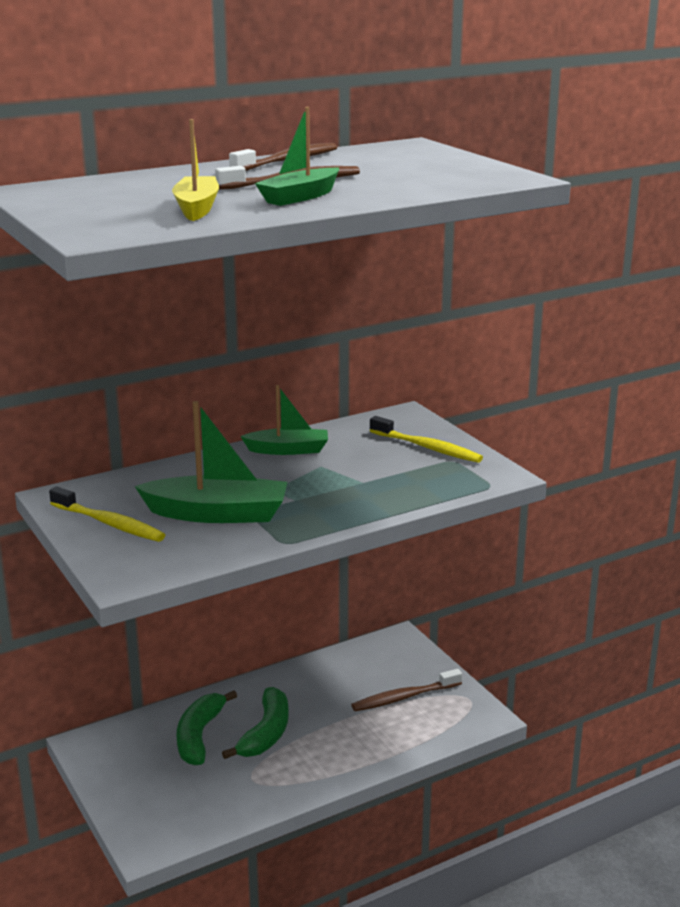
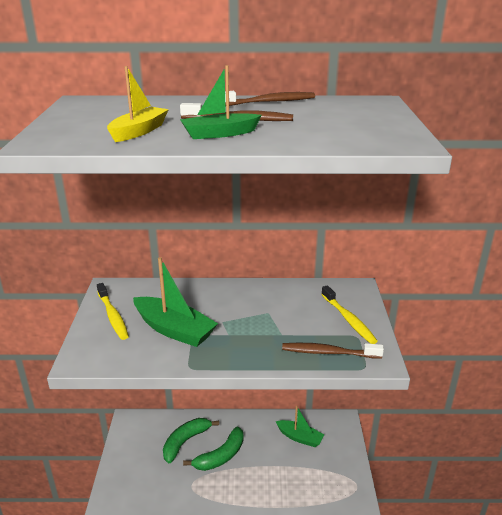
camera: 30 degrees right, 5 degrees up
(288, 450) = (260, 293): green boat -> green boat (300, 437)
(404, 697) = (317, 466): brown toothbrush -> brown toothbrush (329, 352)

